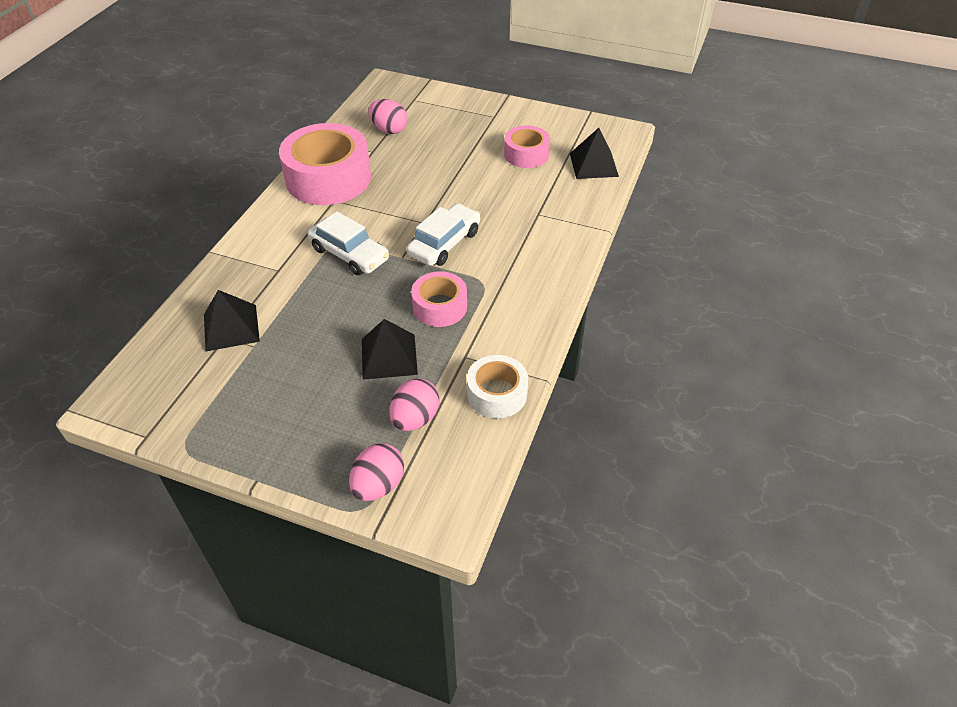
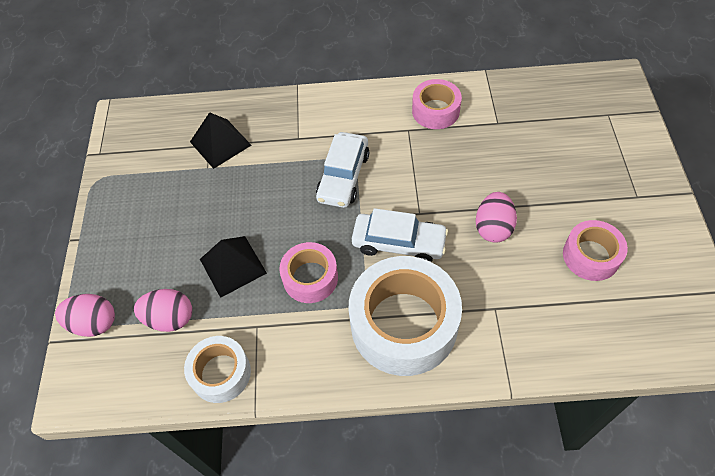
camera: 70 degrees right, 10 degrees up
(328, 178) = (435, 111): pink tape -> pink tape, size x0.55
(389, 130) = (541, 119): pink egg -> pink egg (493, 228)
(521, 265) = (404, 324): none -> white tape
(593, 164) = (623, 333): black pyramid -> none

